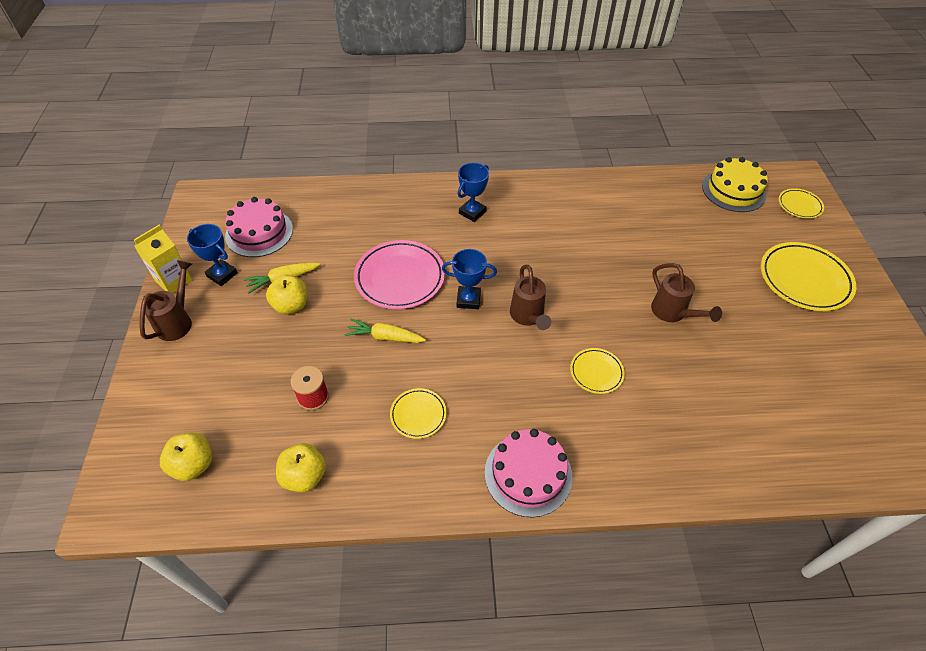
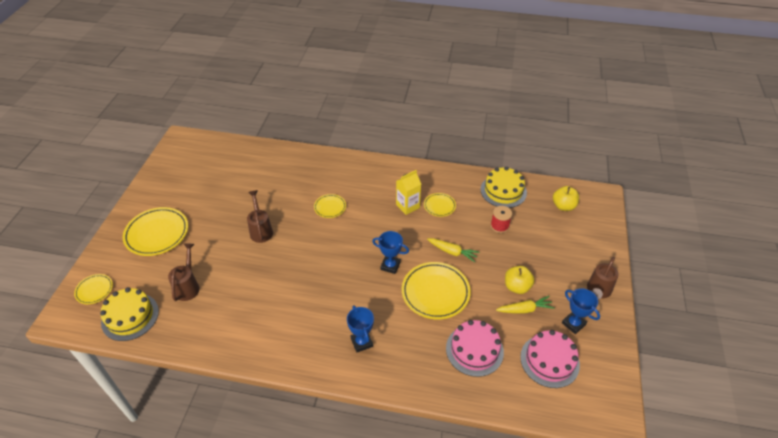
camera: 165 degrees left, 5 degrees down
(174, 281) = (611, 326): yellow carton -> yellow carton (407, 206)
(304, 476) = (503, 191): yellow apple -> yellow cake
(400, 278) = (435, 292): pink plate -> yellow plate
(472, 212) = (361, 342): blue trophy -> blue trophy turned 75 degrees counterclockwise
(528, 317) = (355, 246): brown watering can -> brown watering can (188, 286)
(528, 474) = (390, 172): pink cake -> pink cake (474, 350)

